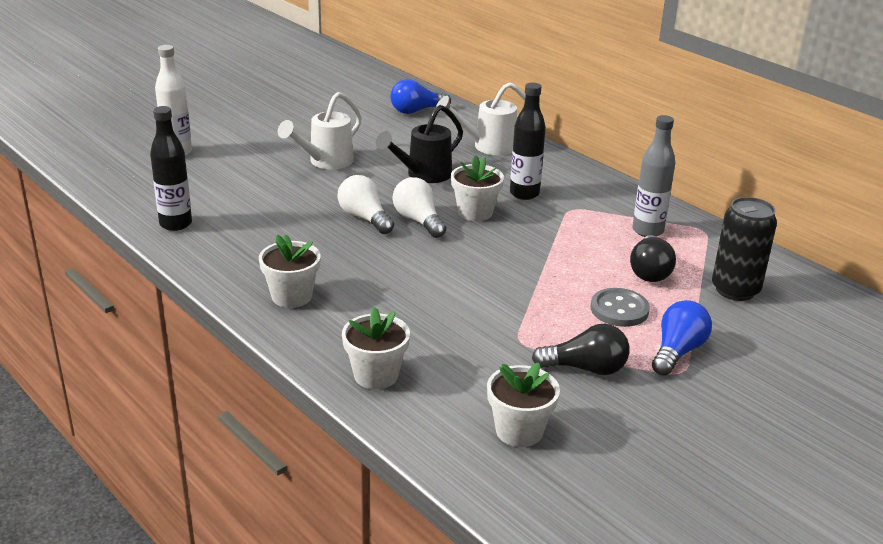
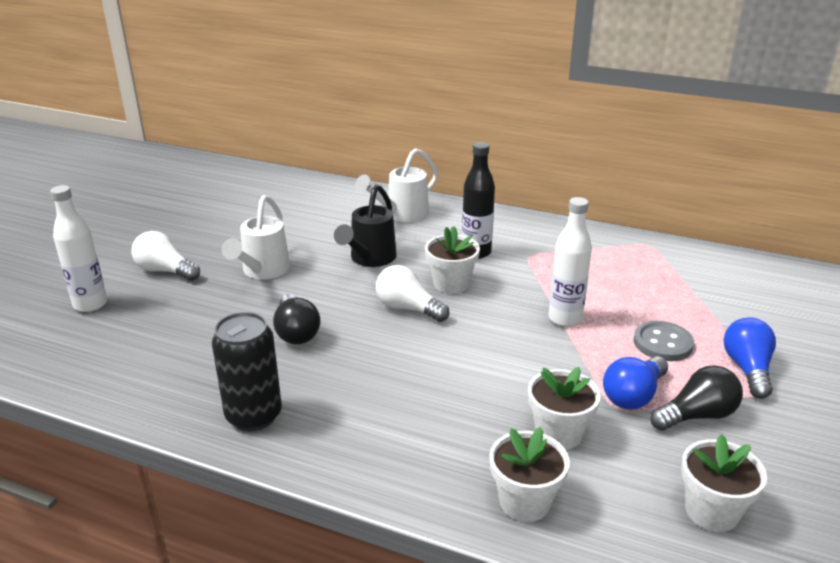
camera: 25 degrees left, 0 degrees up
(175, 224) = (155, 392): black bottle -> none
(291, 296) = (357, 438): white flower pot -> white flower pot (558, 433)
(364, 218) = (354, 321): white light bulb -> white light bulb (165, 271)
(416, 111) = (305, 196): blue light bulb -> blue light bulb (633, 395)
(549, 266) = (565, 318): none -> white bottle
(647, 231) = (608, 258): grey bottle -> none
(649, 271) = (648, 297): black light bulb -> black light bulb (296, 332)
(735, 290) = (727, 293): black can -> black can (254, 415)

